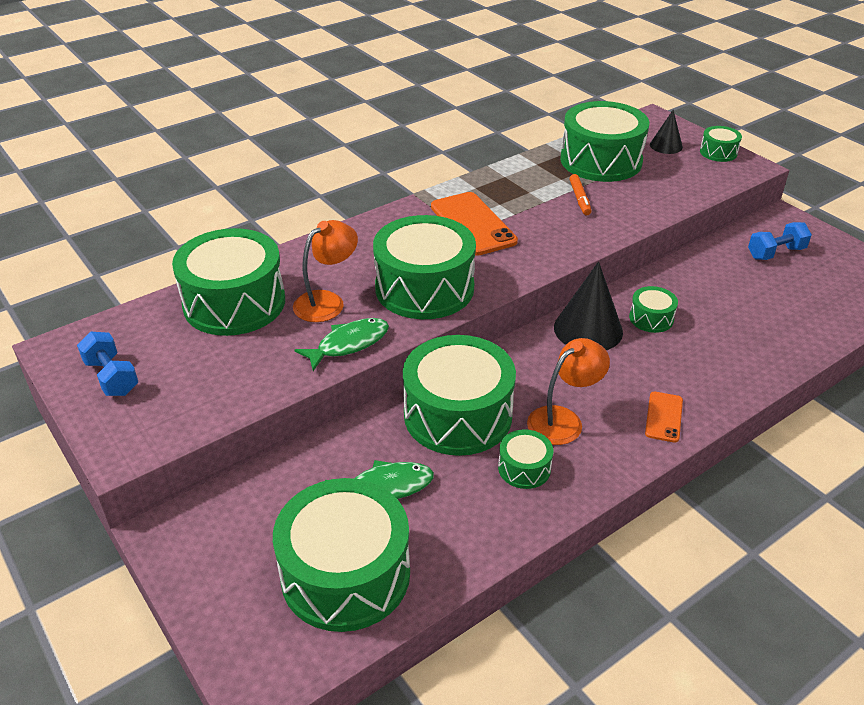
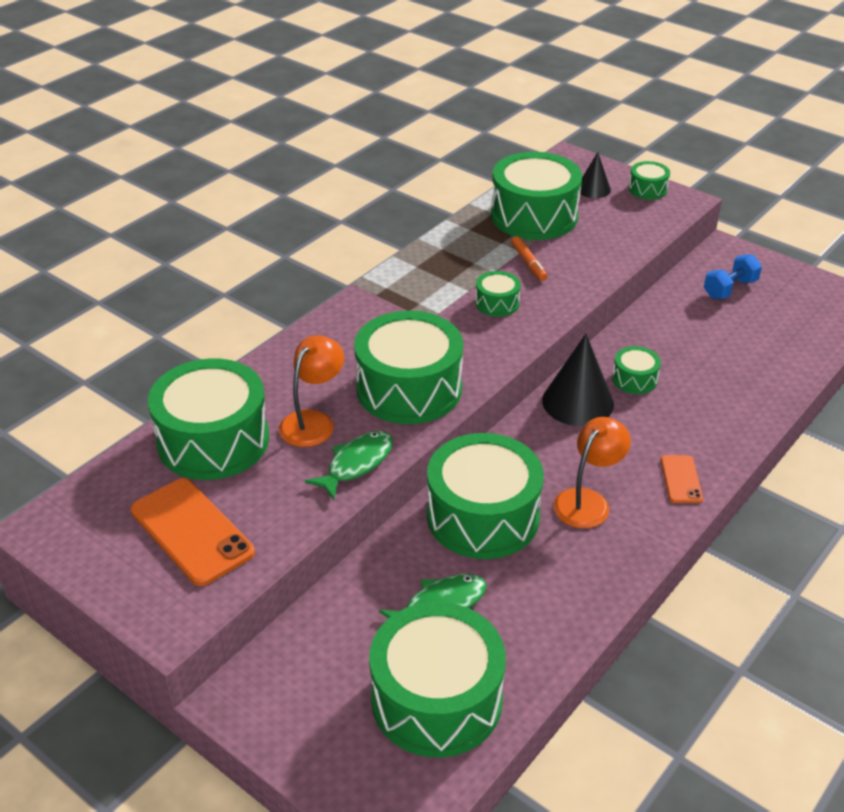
camera: 15 degrees left, 0 degrees up
(112, 377) = (117, 548): blue dumbbell -> none
(473, 224) = (430, 309): orange phone -> orange phone (192, 531)
(524, 468) = (568, 557): green drum -> green drum (497, 303)

